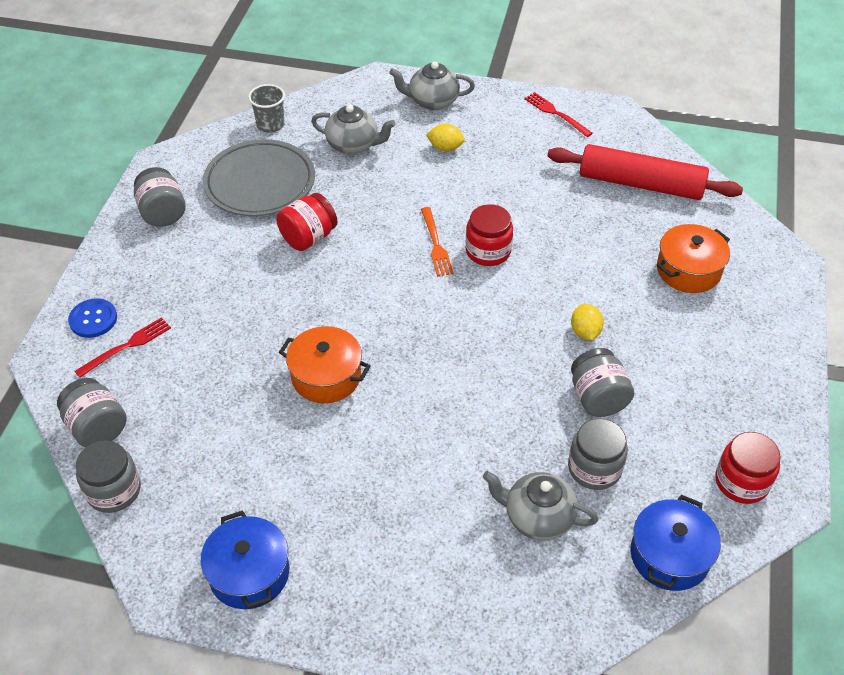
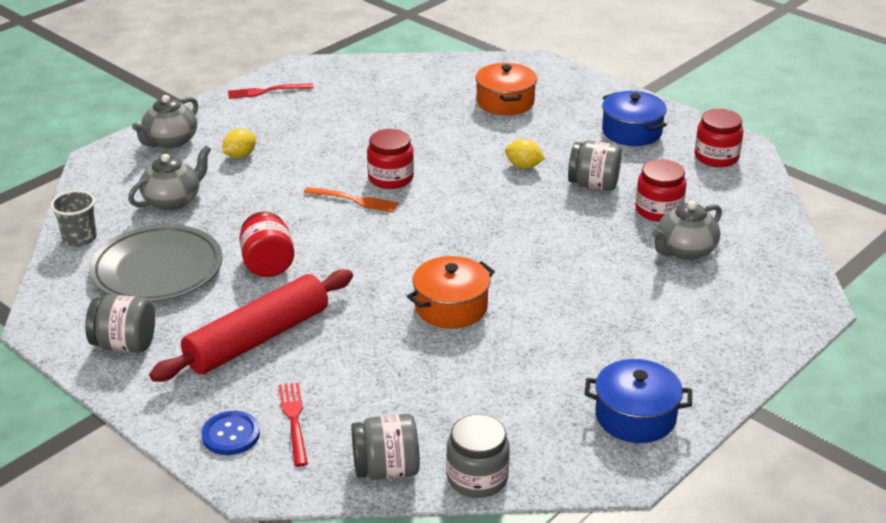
camera: 60 degrees left, 15 degrees down
(594, 468) = (658, 210): grey jar -> red jar
(640, 184) = (394, 86): red rolling pin -> red rolling pin (257, 338)
(669, 555) = (757, 208): blue pot -> blue pot (632, 132)

